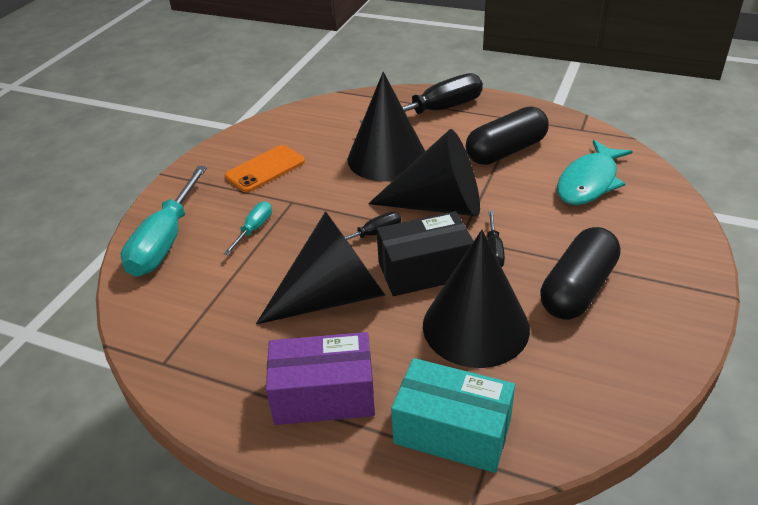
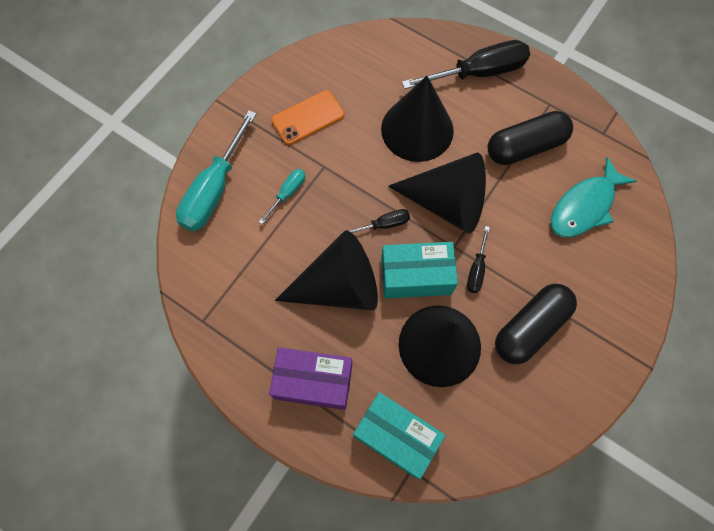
camera: 10 degrees right, 30 degrees up
(425, 270) = (416, 276): black box -> turquoise box

